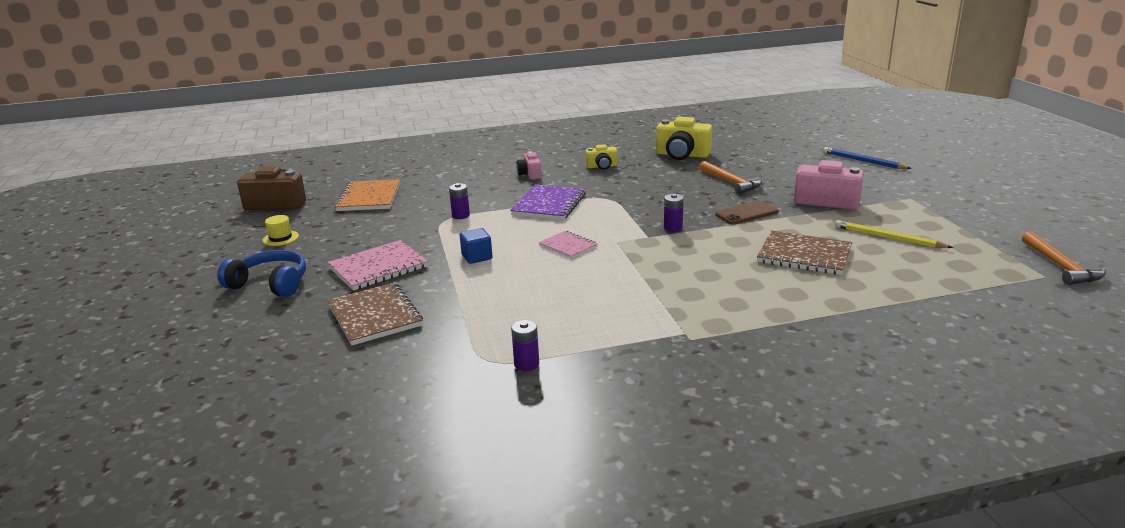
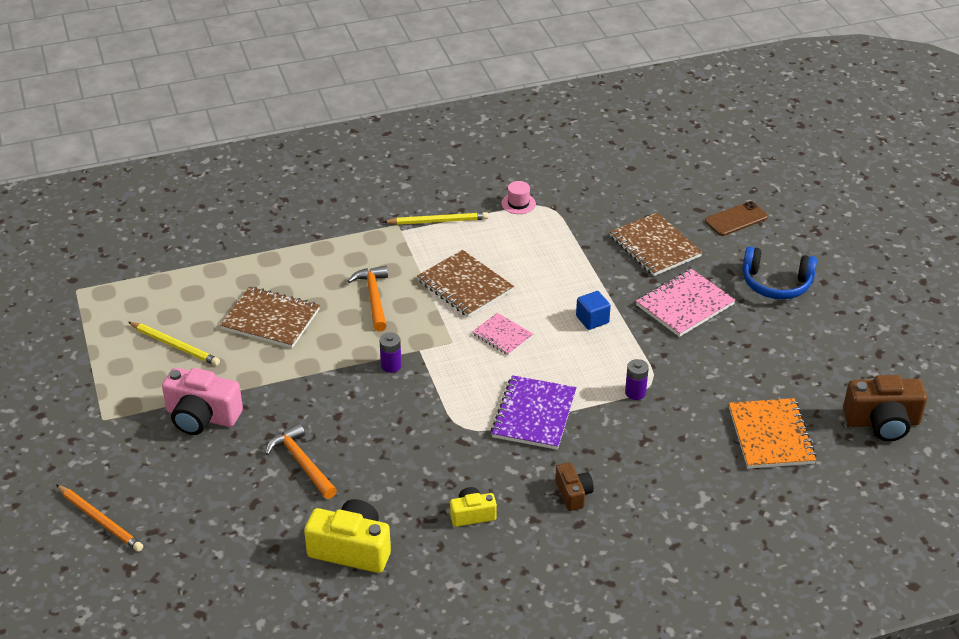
camera: 175 degrees right, 15 degrees up
(280, 238) = (821, 352): yellow hat -> none
(526, 364) = (518, 203): purple battery -> pink hat
(530, 174) = (573, 494): pink camera -> brown camera
(603, 281) = (465, 286): none -> brown notebook
(637, 343) = (438, 221): none -> yellow pencil
(747, 213) = (303, 392): brown phone -> brown phone (736, 219)
(863, 161) = (100, 520): blue pencil -> orange pencil
(1061, 266) = (49, 302): orange hammer -> orange hammer (374, 298)

